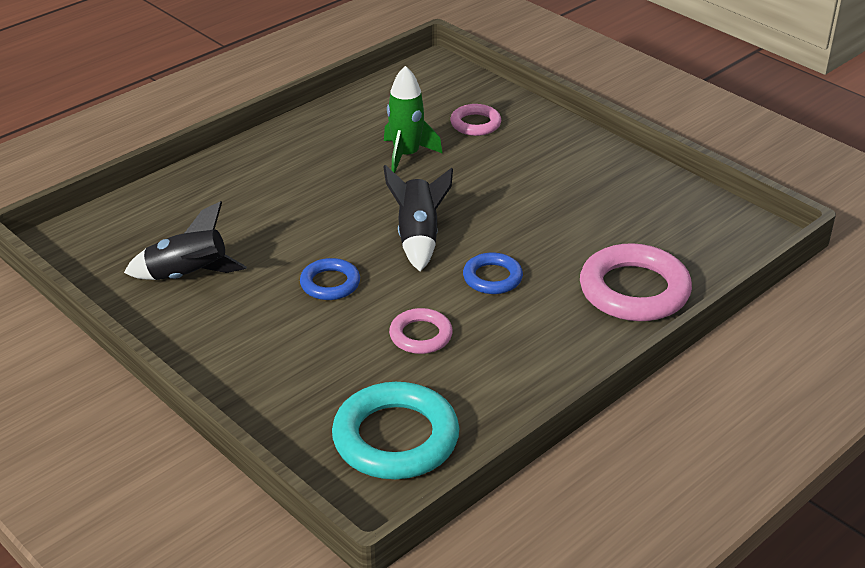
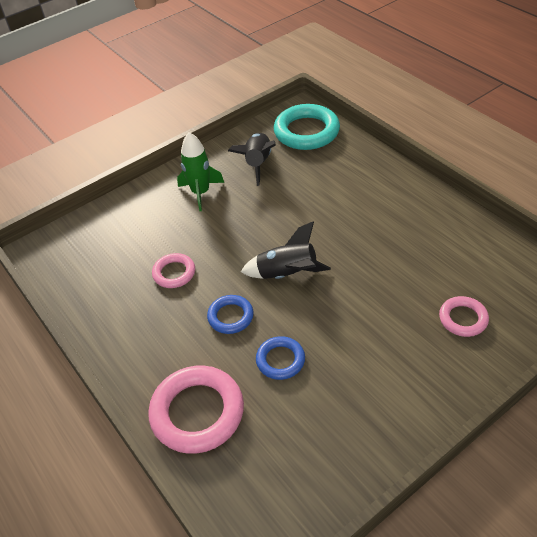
camera: 100 degrees right, 10 degrees up
(330, 283) = (239, 227): blue ring -> blue ring (280, 360)
(395, 438) = (83, 259): turquoise ring -> turquoise ring (306, 132)
(406, 155) = (405, 269): green rocket -> green rocket (200, 193)

